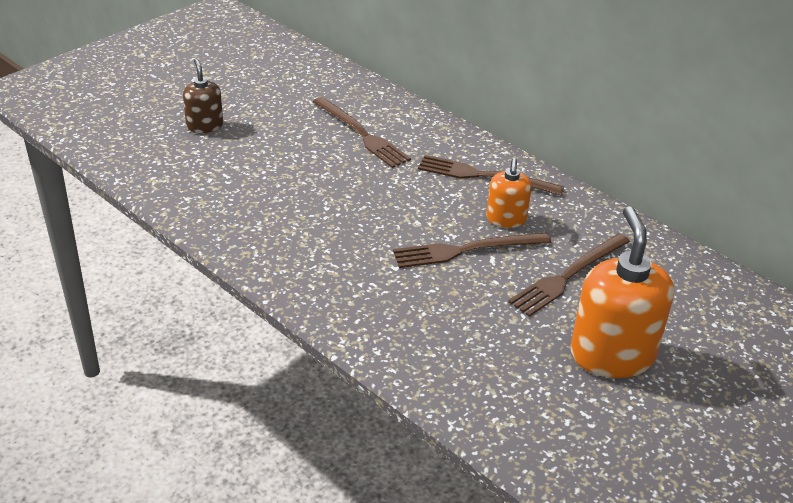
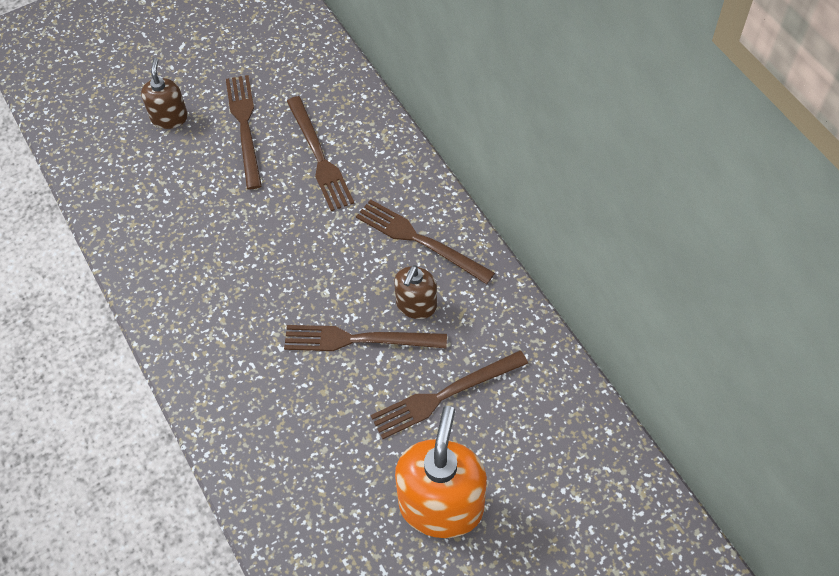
camera: 20 degrees right, 20 degrees up
(281, 123) = (244, 127): none -> brown fork
(506, 219) = (416, 305): orange soap dispenser -> brown soap dispenser

